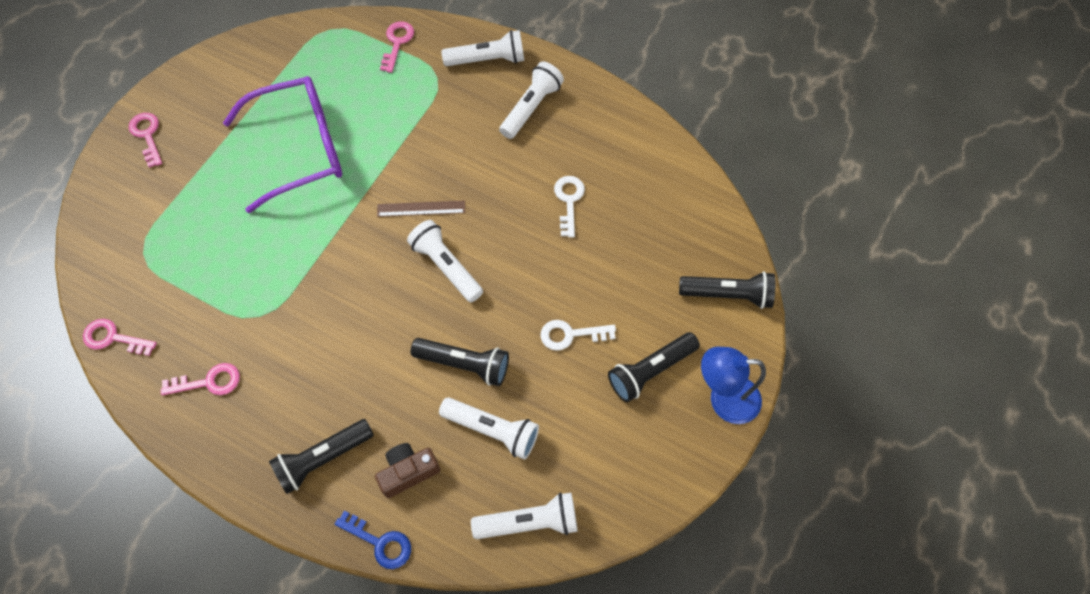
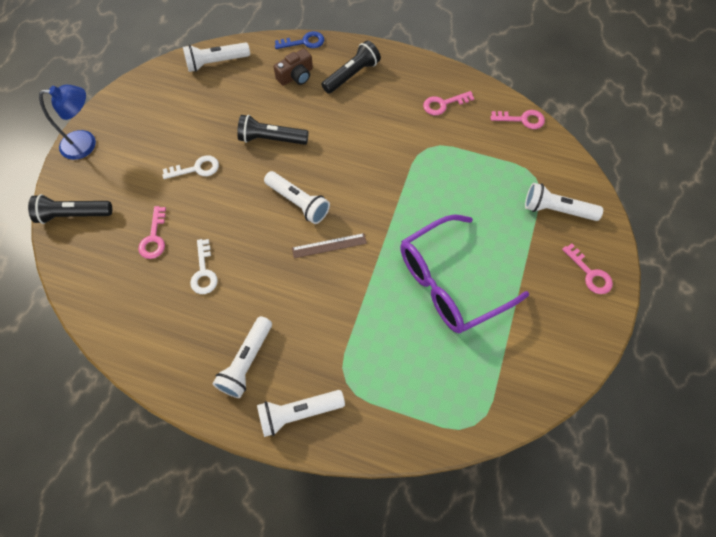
camera: 170 degrees right, 0 degrees up
(380, 542) = (304, 42): blue key -> blue key turned 150 degrees clockwise
(397, 43) = (398, 419): pink key -> pink key (154, 238)
(492, 430) = (246, 104): white flashlight -> white flashlight (557, 210)
(650, 371) = (137, 154): black flashlight -> none

